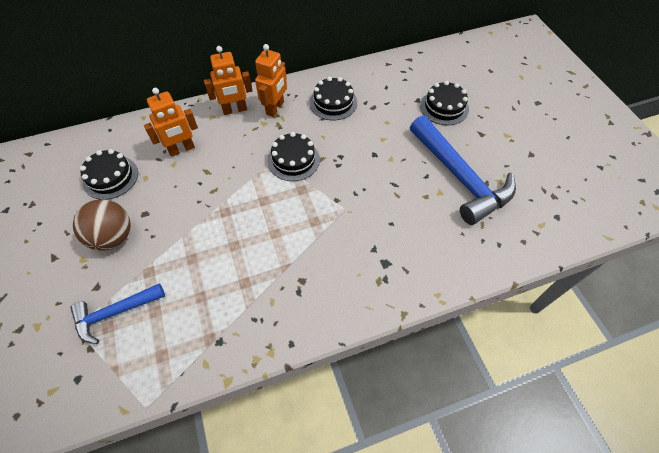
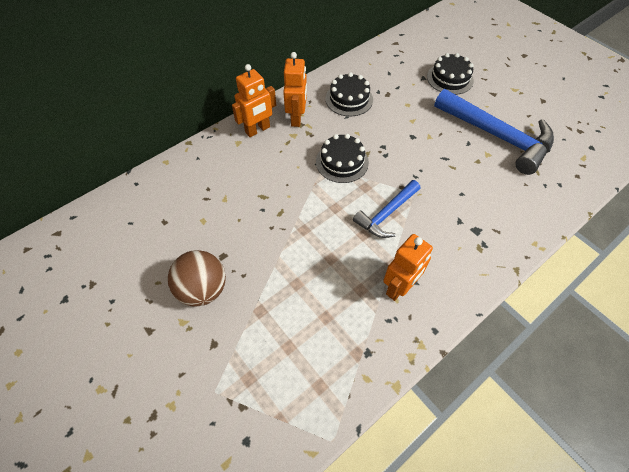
camera: 20 degrees left, 0 degrees up
(110, 177) = (165, 231): black cake -> none
(114, 313) = (248, 363): blue hammer -> blue hammer (386, 214)
(182, 149) = (225, 182): orange robot -> orange robot (399, 287)

